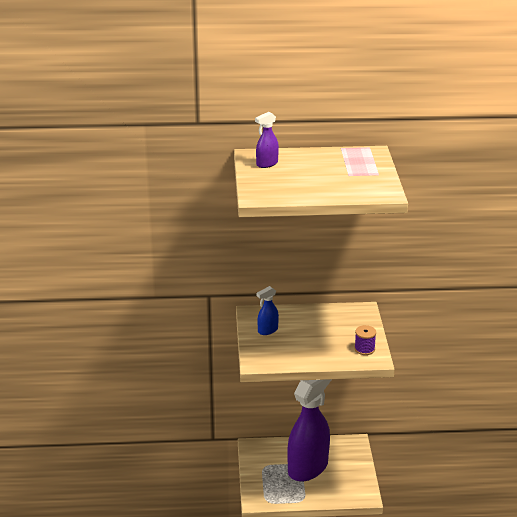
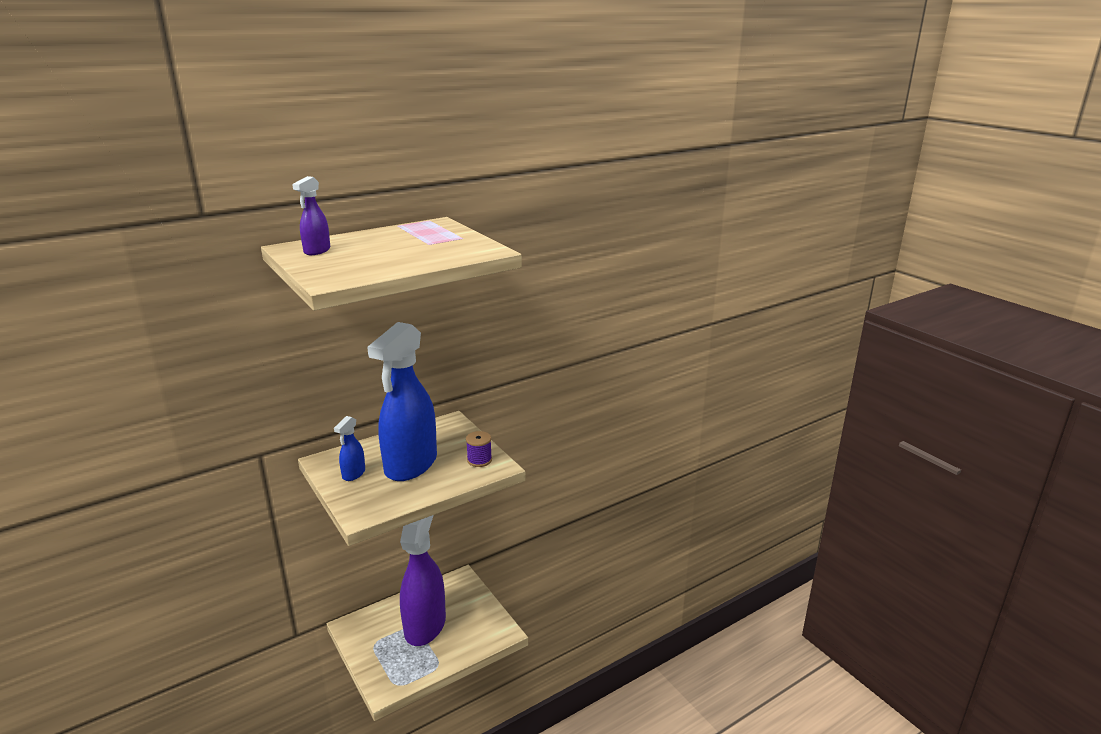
camera: 30 degrees left, 5 degrees down
(311, 337) = (410, 465): none -> blue spray bottle

